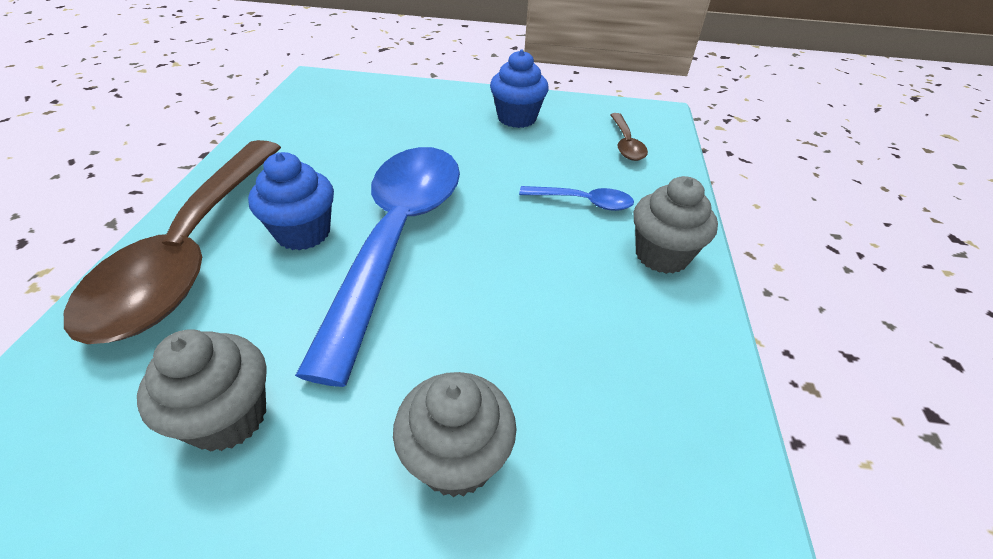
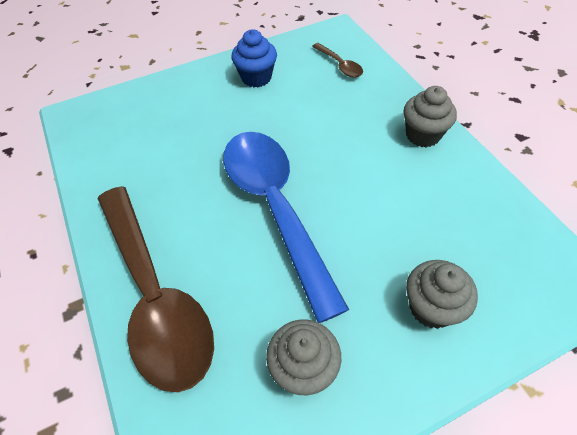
camera: 30 degrees left, 10 degrees up
(303, 233) = (213, 239): blue cupcake -> none
(583, 202) = (354, 122): blue spoon -> none

